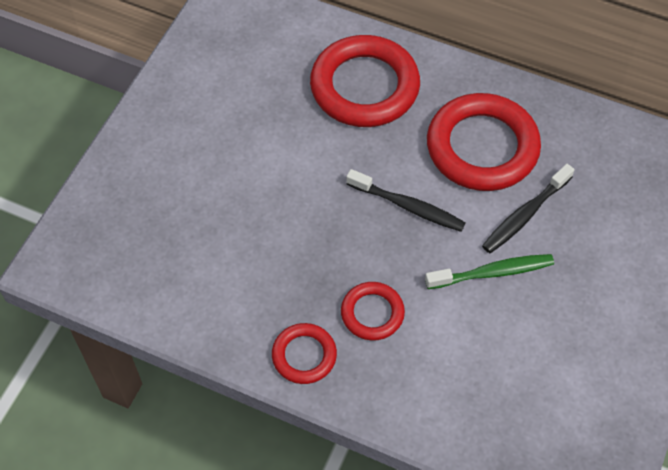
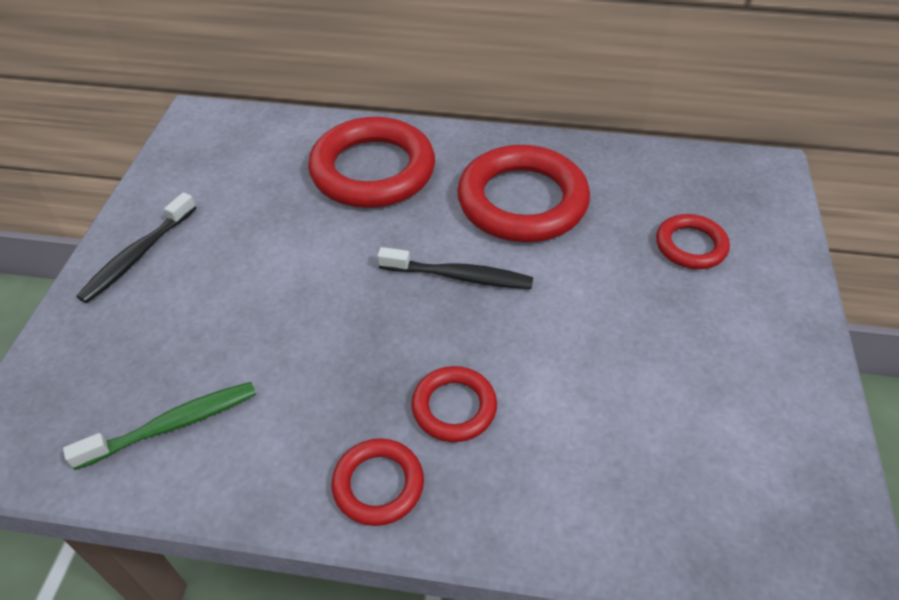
camera: 15 degrees left, 10 degrees down
(493, 272) = (585, 325): green toothbrush -> green toothbrush (173, 425)
(525, 215) = (596, 257): black toothbrush -> black toothbrush (137, 256)
(608, 223) = (690, 246): none -> red ring

